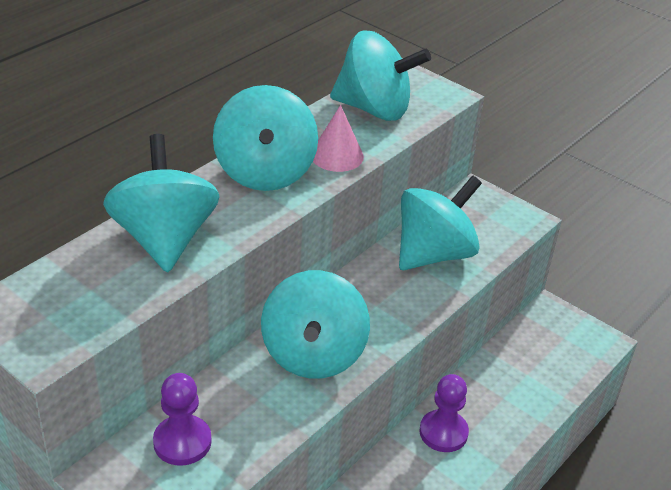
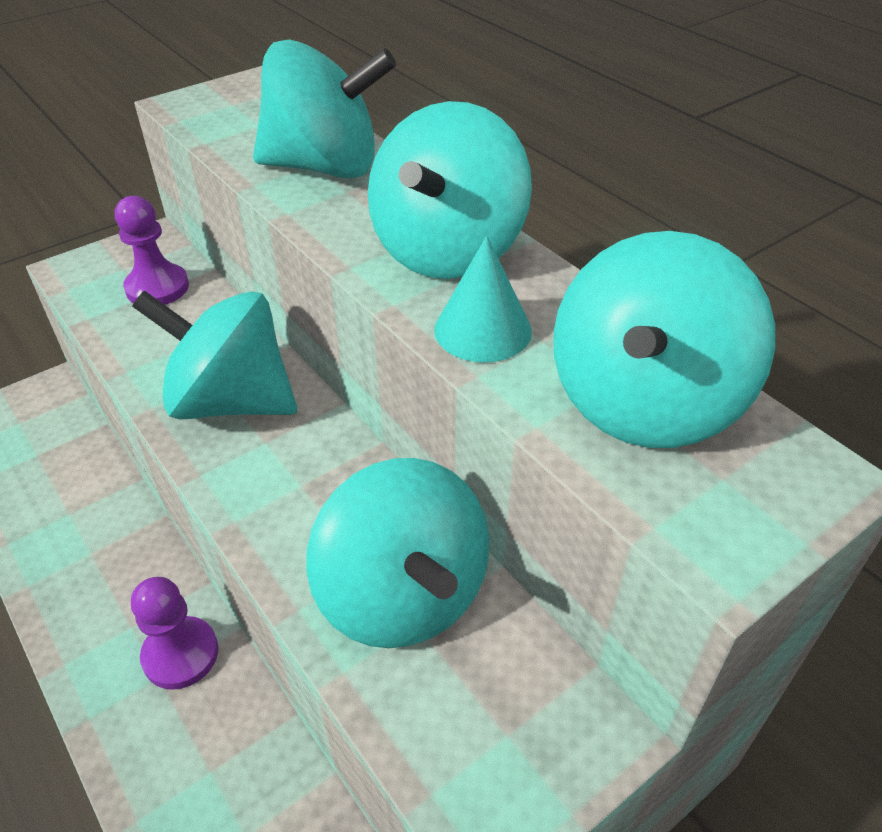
camera: 105 degrees right, 5 degrees up
(265, 172) = (448, 251): turquoise spinning top -> turquoise spinning top turned 75 degrees counterclockwise
(337, 155) = (482, 330): pink cone -> turquoise cone

